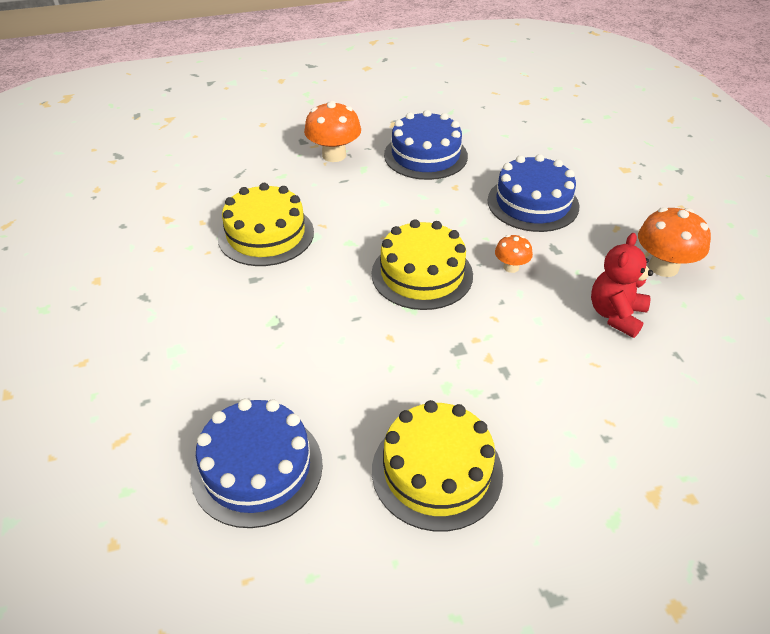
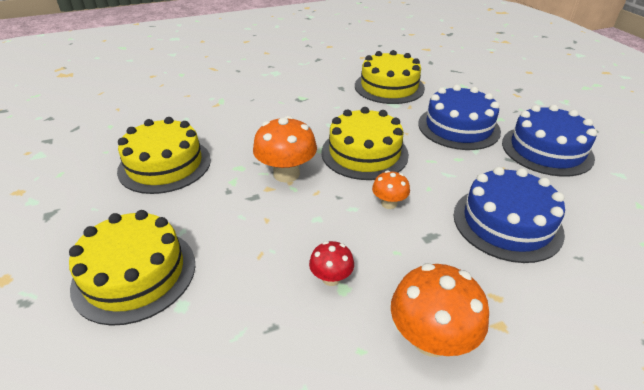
camera: 85 degrees right, 5 degrees down
(257, 468) = (185, 104): blue cake -> blue cake (458, 127)
(334, 155) = (509, 104): orange mushroom -> orange mushroom (286, 174)
(616, 315) = (331, 278): red teddy bear -> red mushroom
(640, 468) = (135, 274): none -> yellow cake

